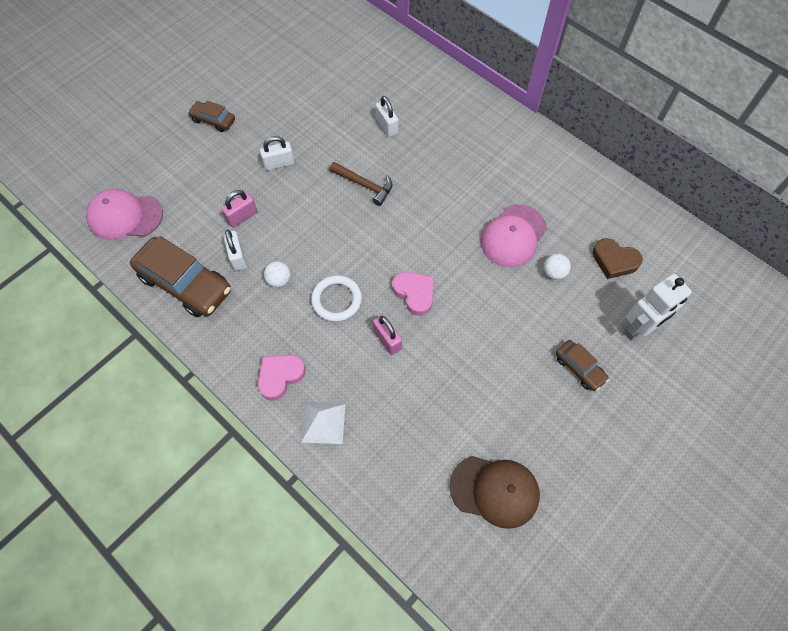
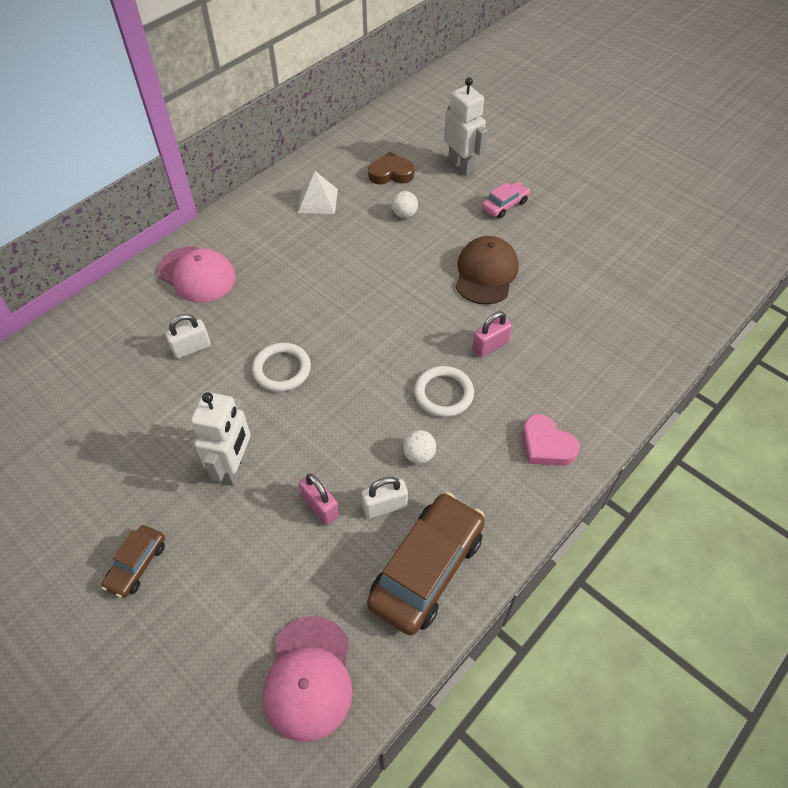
camera: 90 degrees left, 10 degrees down
(279, 163) = (234, 467): white padlock -> white robot
(323, 423) = (593, 401): white pyramid -> white pyramid (318, 200)
(365, 185) = (282, 369): brown hammer -> white ring
(414, 294) = (432, 322): pink heart -> none
(495, 490) = (632, 267): brown cap -> brown cap (486, 273)
(513, 236) = (360, 241): pink cap -> pink cap (197, 274)
(579, 368) = (505, 205): brown car -> pink car
(614, 261) = (391, 173): brown heart -> brown heart turned 120 degrees counterclockwise

